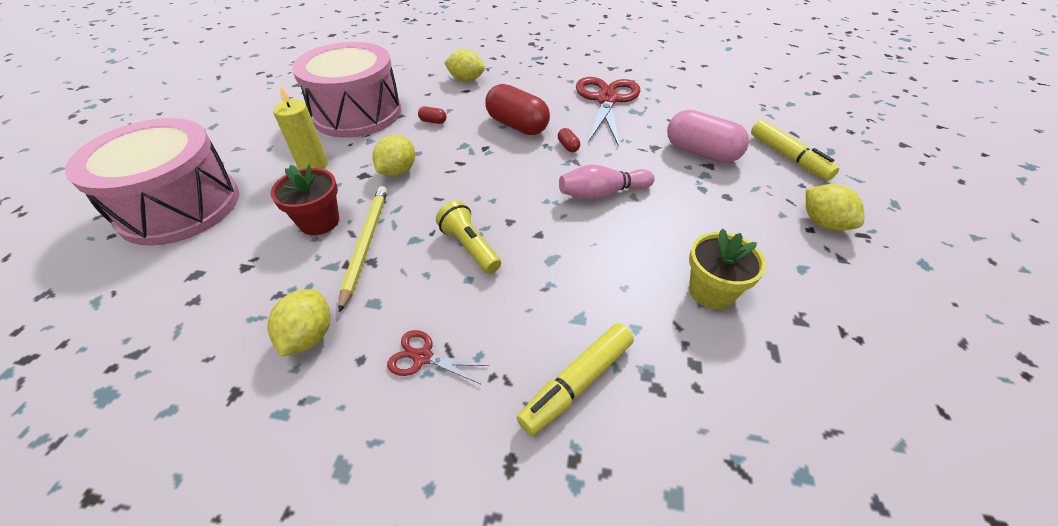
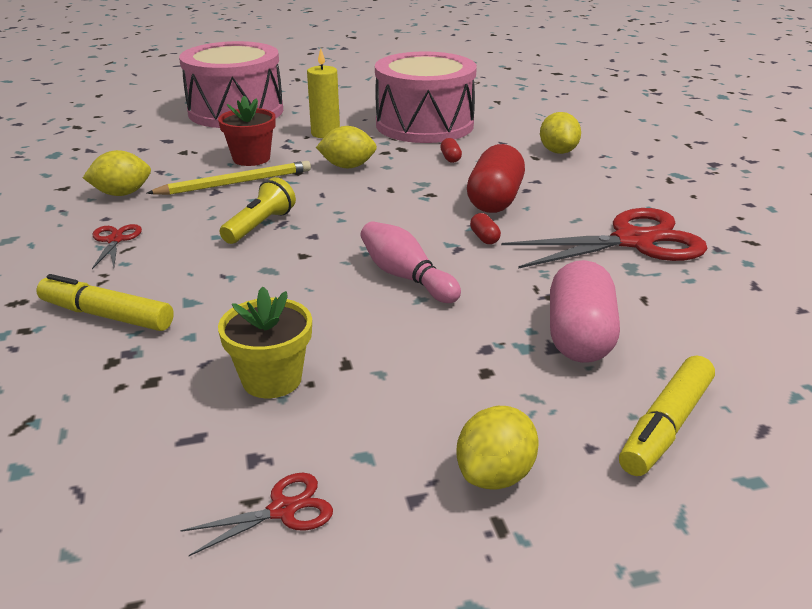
camera: 65 degrees right, 15 degrees down
(568, 146) = (484, 238): red capsule -> red capsule turned 60 degrees counterclockwise
(852, 317) = (283, 510): none -> red scissors

